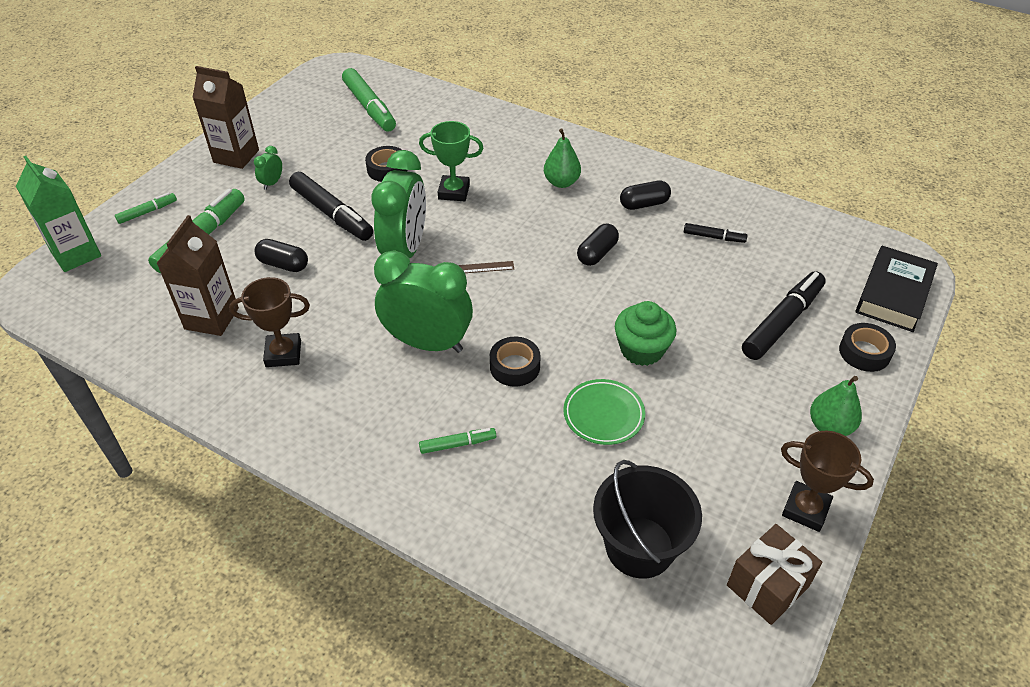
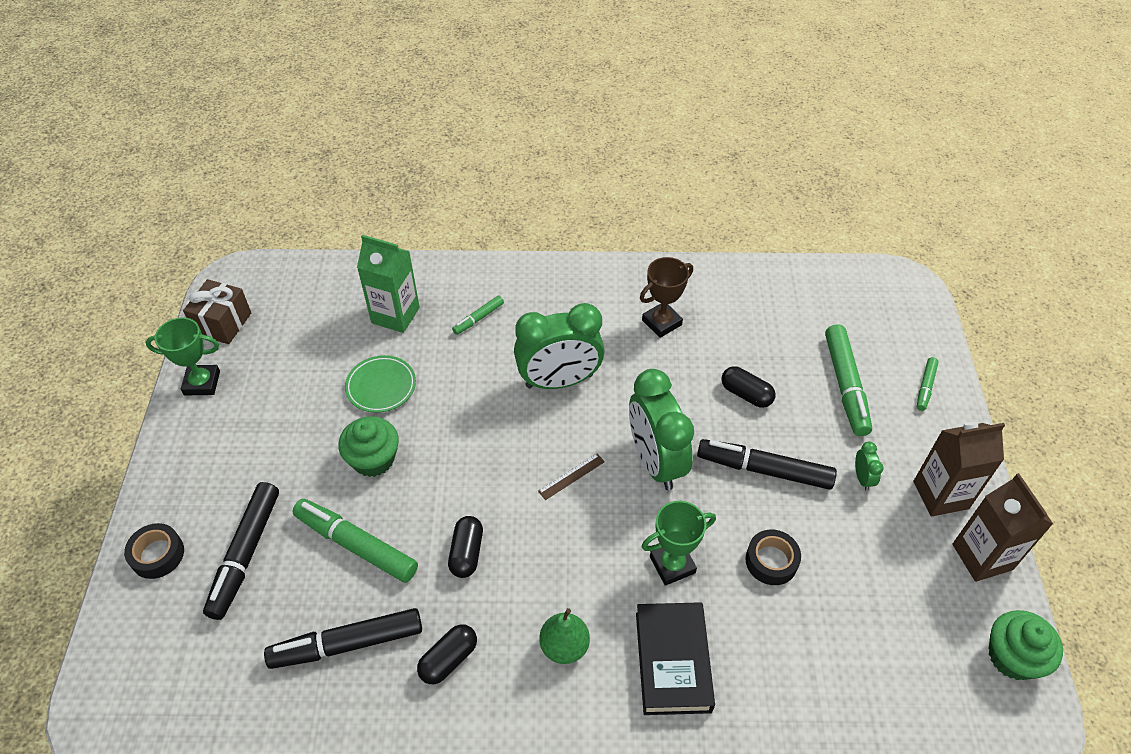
camera: 150 degrees right, 5 degrees up
(76, 254) = (919, 322): green carton -> green carton (395, 315)
(211, 318) = (745, 323): brown carton -> brown carton (982, 557)
(283, 264) = (746, 394): black capsule -> black capsule turned 45 degrees clockwise
(305, 87) = (1012, 657): none -> green cupcake
(369, 107) = (896, 662): green marker -> green marker (356, 545)
(515, 367) = (474, 394): black tape -> none
(639, 547) = (317, 310): black bucket -> none
(714, 237) = (347, 644): black marker -> black marker, size x1.96
(805, 509) = (202, 383): brown trophy -> green trophy
(829, 426) = (188, 459): green pear -> none
(893, 294) = (124, 654): black book -> black book (672, 661)

